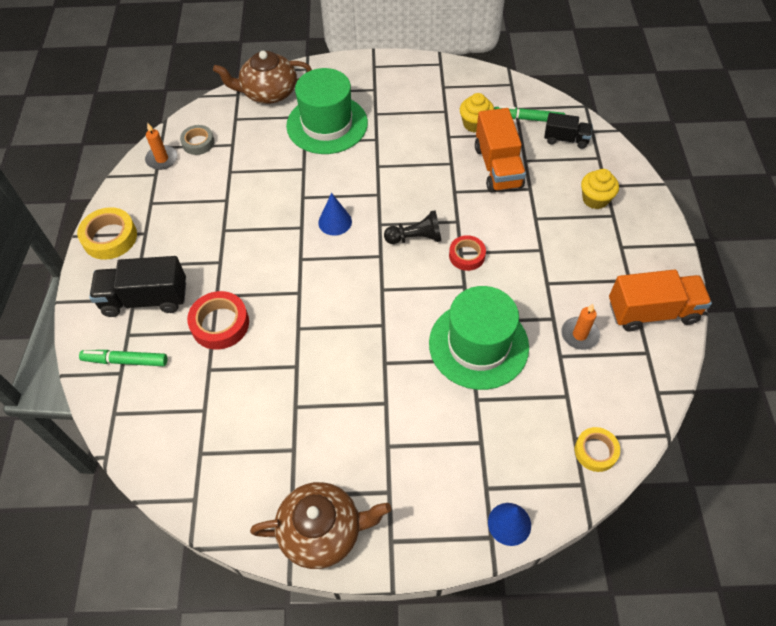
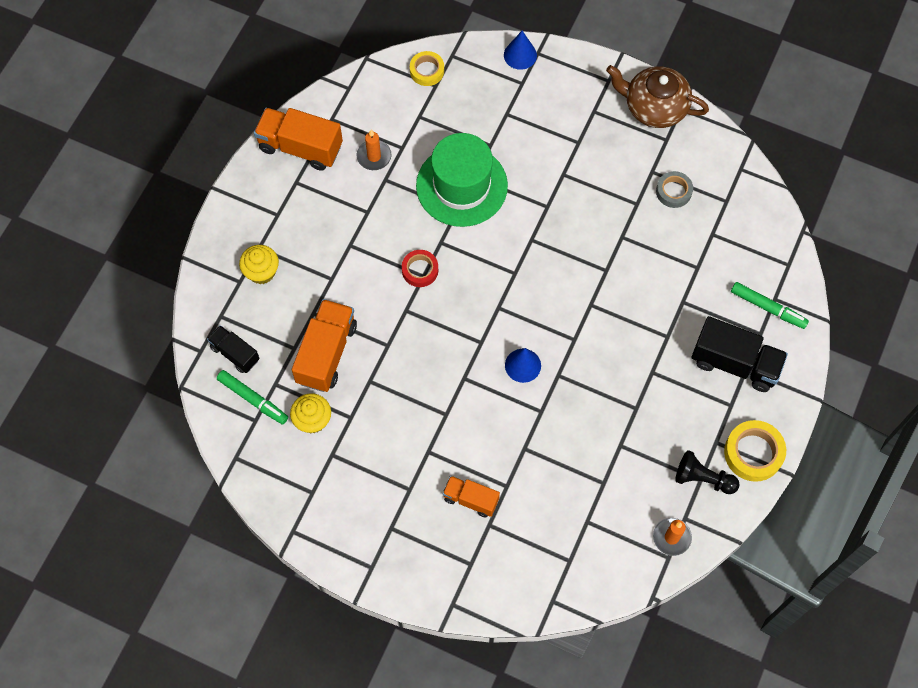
camera: 155 degrees left, 10 degrees up
(198, 143) = (624, 542): grey tape -> grey tape (673, 191)
(220, 324) = (673, 305): red tape -> none
(268, 93) = (515, 585): brown teapot -> none
(327, 124) = (471, 499): green hat -> orange truck
(416, 238) = (455, 311): black pawn -> black pawn (702, 478)

